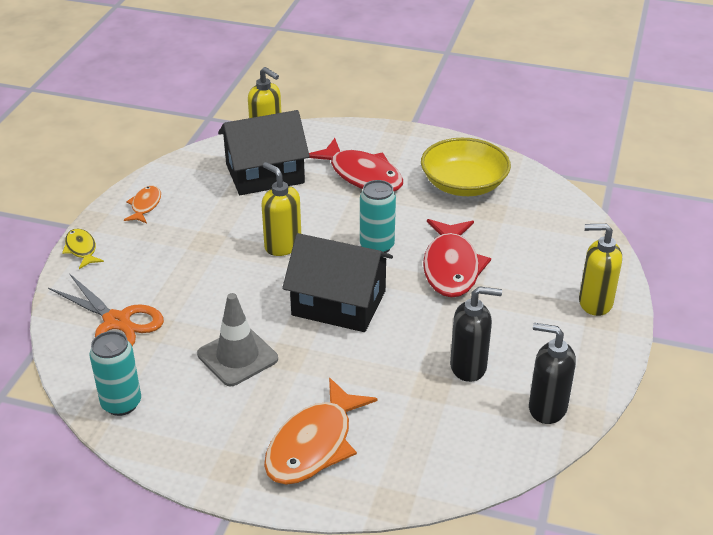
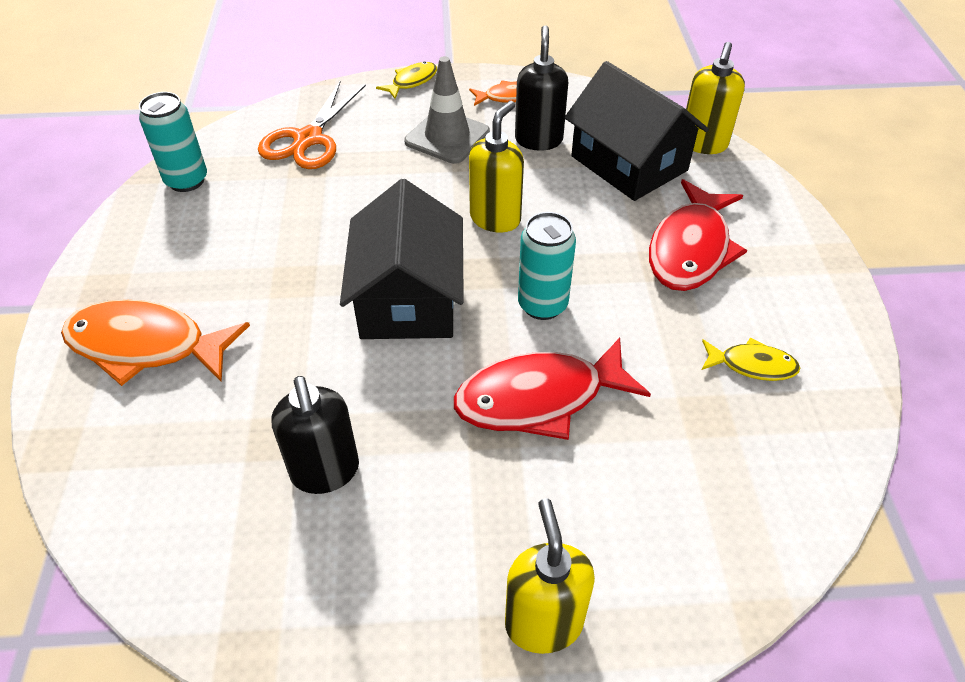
camera: 70 degrees right, 10 degrees up
(237, 356) = (280, 240): grey traffic cone -> grey traffic cone (447, 137)
(463, 184) = (752, 365): yellow bowl -> yellow fish
(547, 408) = (259, 597): black soap dispenser -> black soap dispenser (538, 140)

